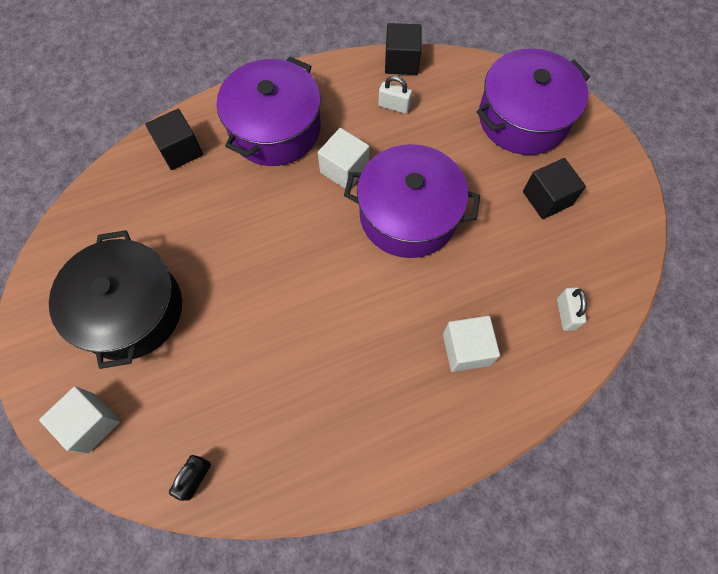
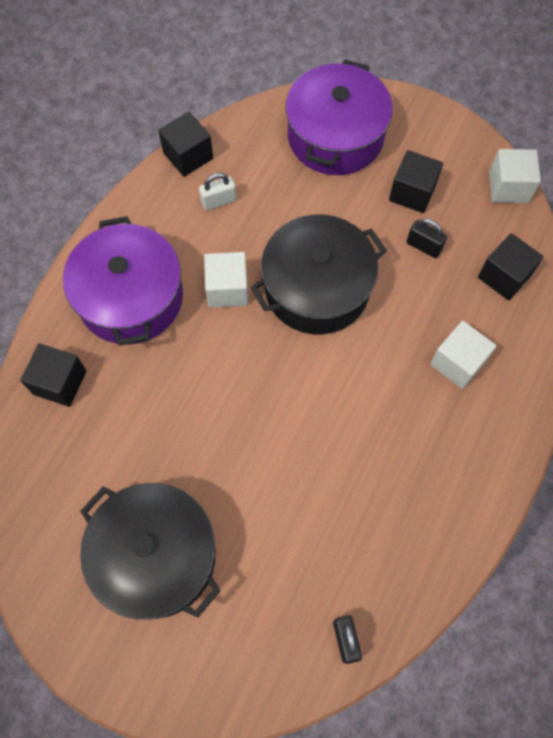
camera: 40 degrees left, 0 degrees up
(91, 423) = (216, 676): white cube -> white cube (508, 187)
(408, 215) = (317, 288): purple pot -> black pot
(519, 244) = (423, 246): none -> black padlock
(565, 313) = (504, 276): white padlock -> black cube

